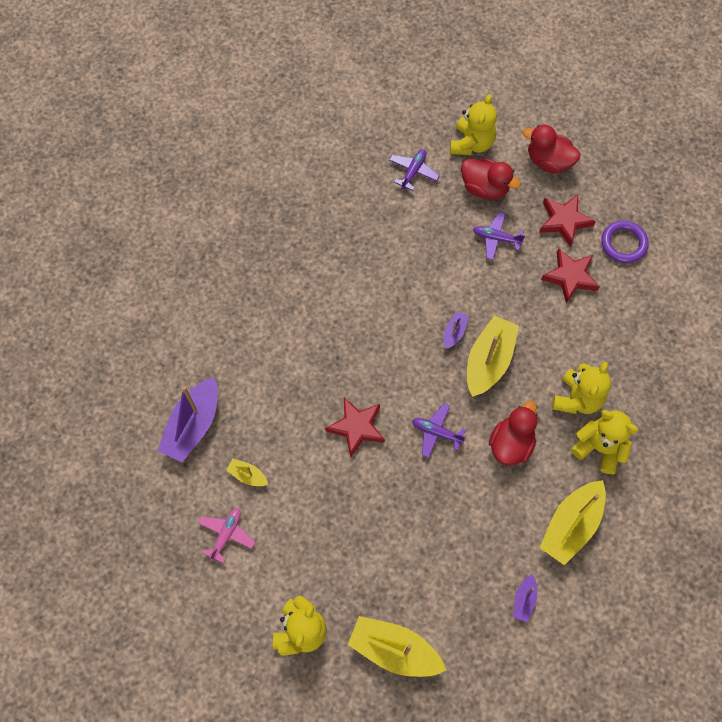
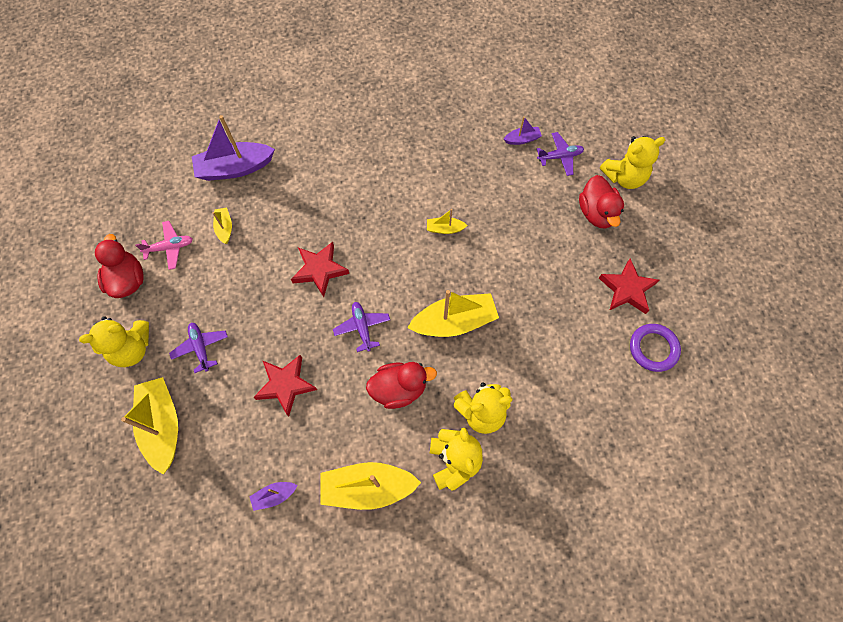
camera: 50 degrees right, 0 degrees up
(402, 305) = (445, 229): none -> yellow boat
(454, 332) = (455, 280): purple boat -> purple boat (522, 139)
(496, 238) = (562, 252): purple plane -> purple plane (201, 347)
(548, 161) = (667, 240): red duck -> red duck (128, 280)
(570, 277) = (583, 329): red star -> red star (285, 385)

